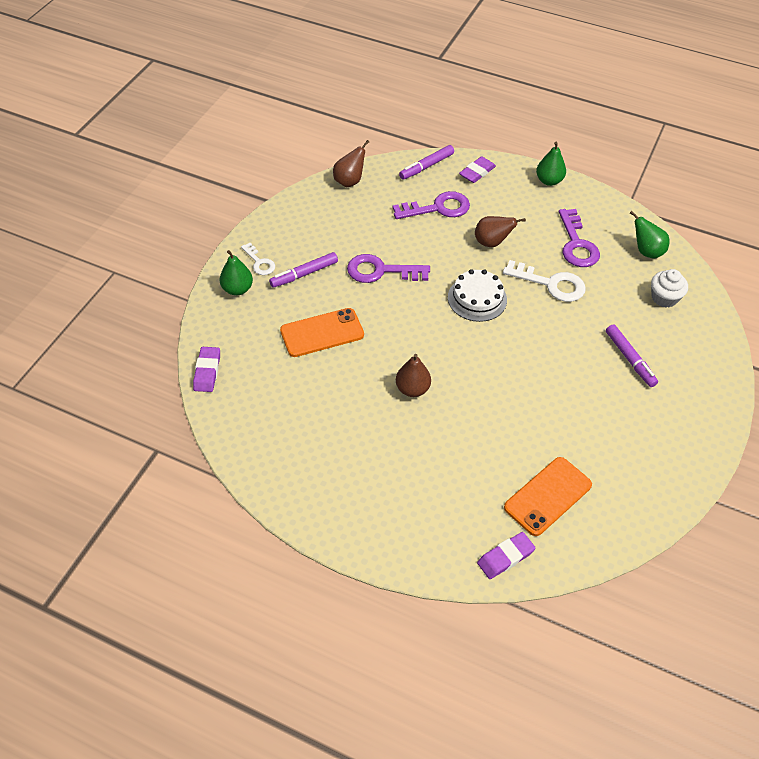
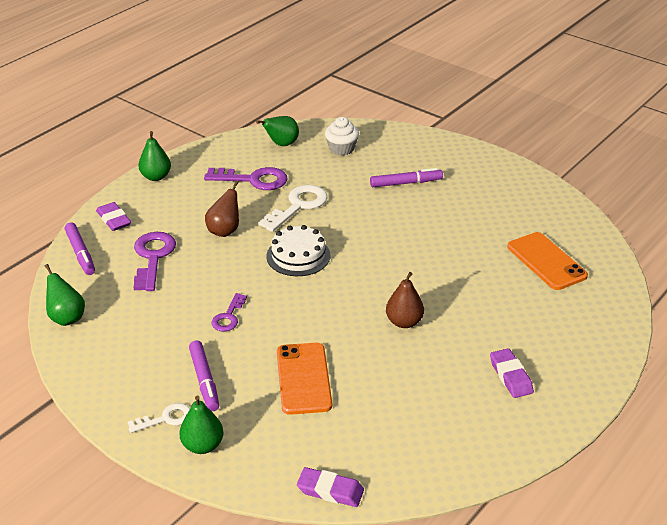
camera: 75 degrees left, 15 degrees down
(349, 181) = (66, 318): brown pear -> green pear
(381, 271) = (228, 317): purple key -> purple key, size x0.58
(505, 557) = (608, 299): purple eraser -> purple eraser (510, 376)

